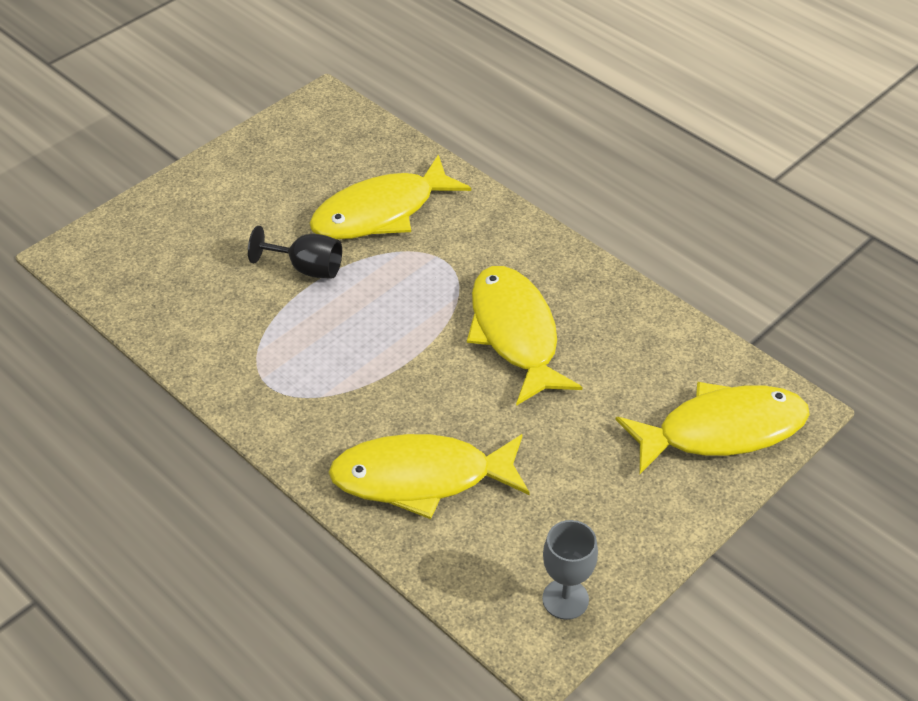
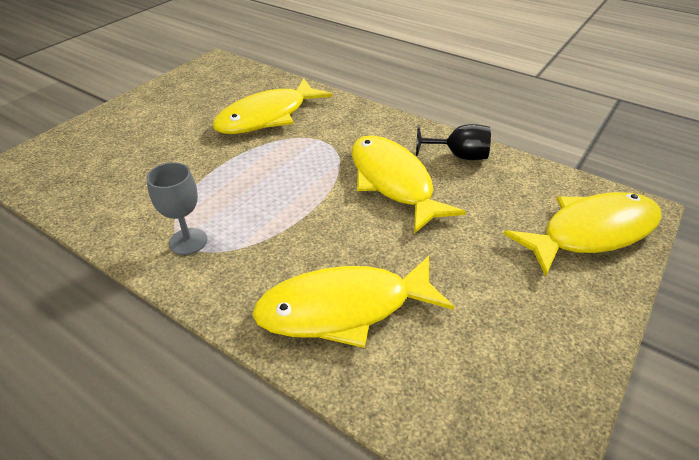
camera: 10 degrees left, 5 degrees down
(307, 268) = (213, 156): black goblet -> black goblet (459, 156)
(565, 599) = (527, 413): grey goblet -> grey goblet (188, 241)

